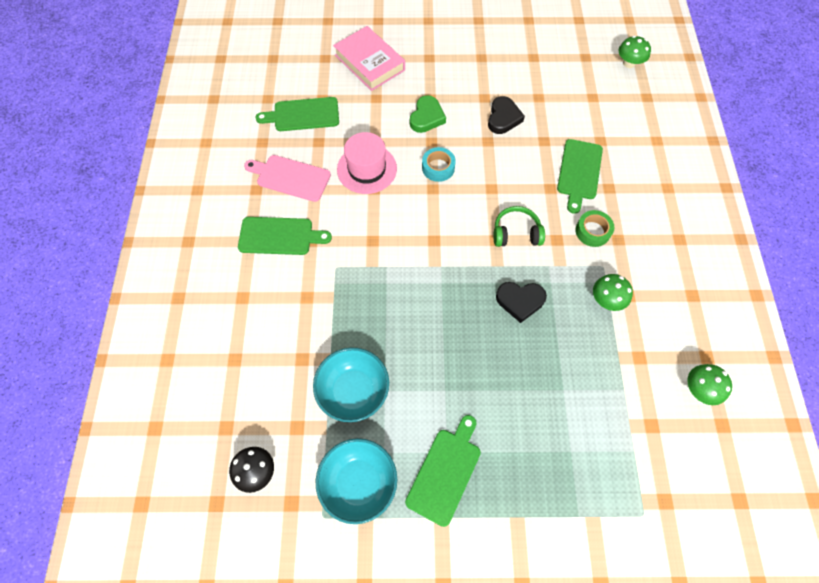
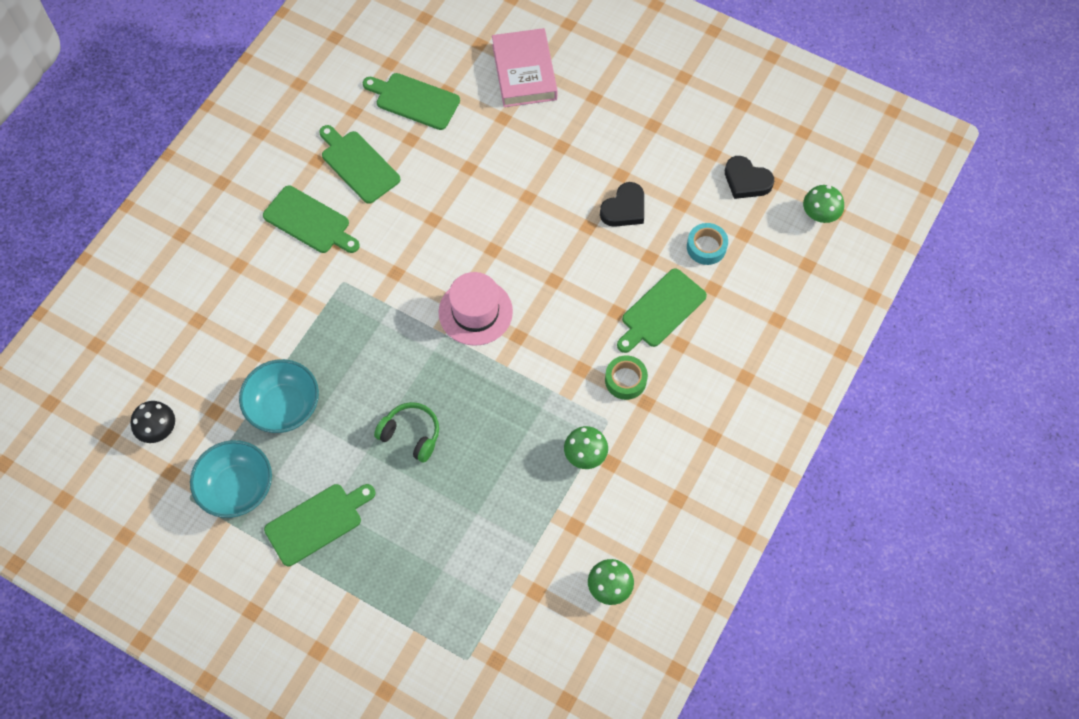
camera: 30 degrees right, 0 degrees up
(290, 177) = (358, 164): pink cutting board -> green cutting board
(367, 169) = (440, 194): pink hat -> pink hat (475, 312)
(426, 117) = (542, 167): green heart -> none
(438, 168) = (514, 229): turquoise tape -> turquoise tape (706, 247)
(516, 233) = (544, 340): green headphones -> green headphones (411, 435)
(520, 301) = (497, 409): black heart -> black heart (746, 181)

